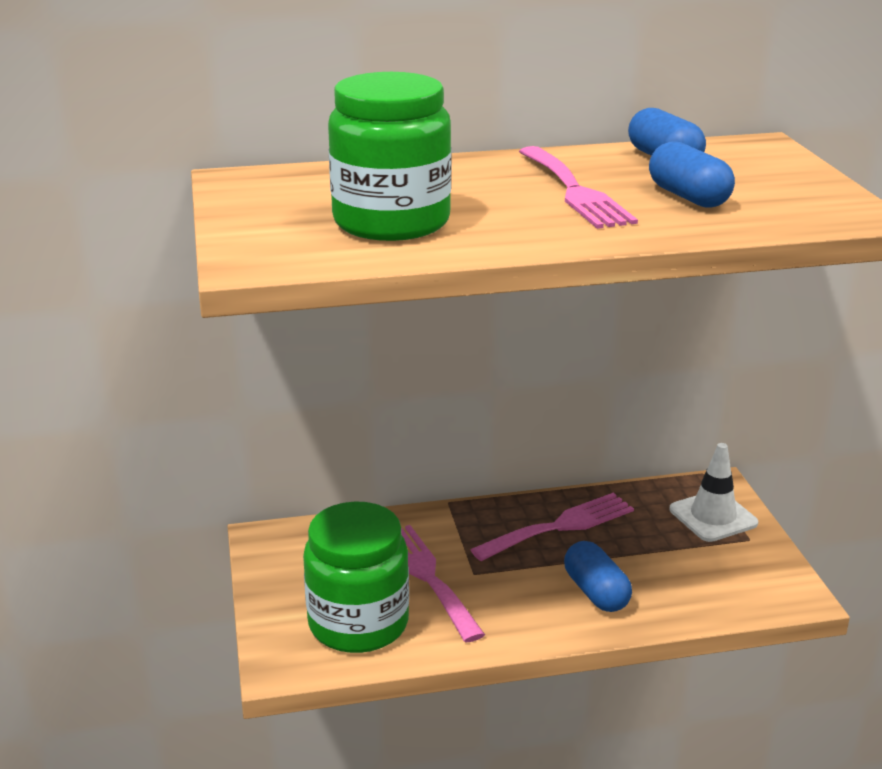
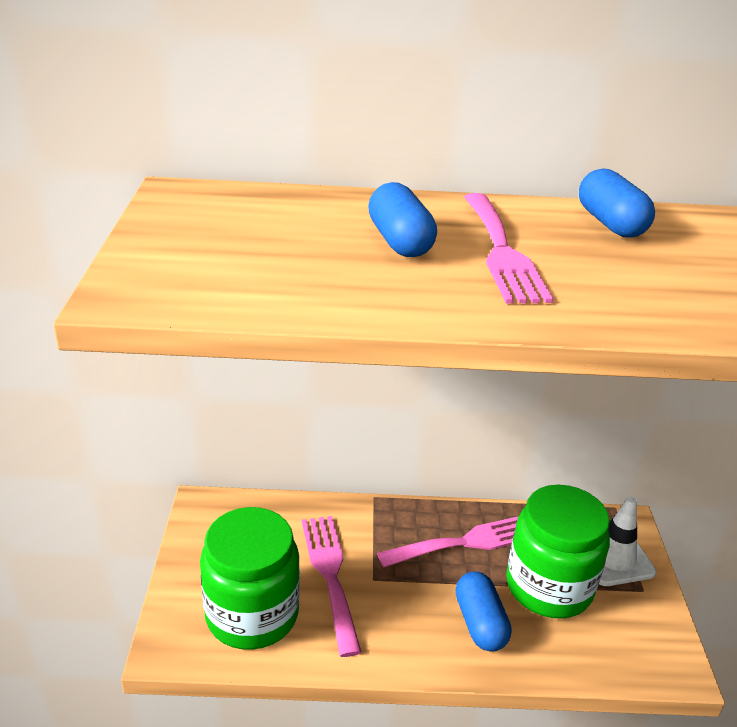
camera: 10 degrees right, 5 degrees up
(391, 222) = (295, 264): green jar -> green jar (549, 586)
(688, 197) = (620, 275): blue capsule -> blue capsule (400, 241)

